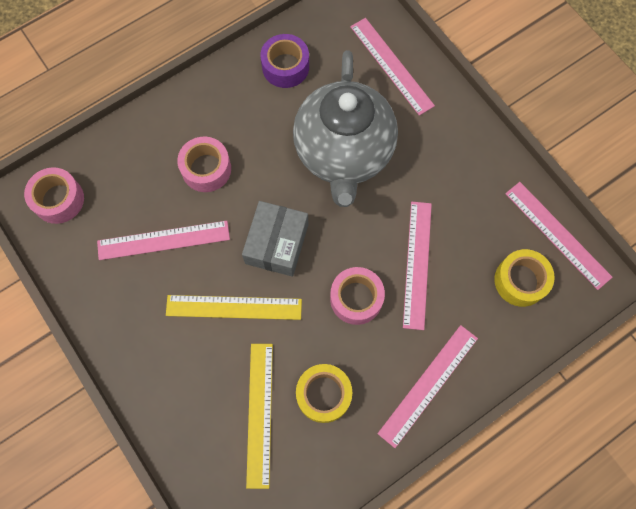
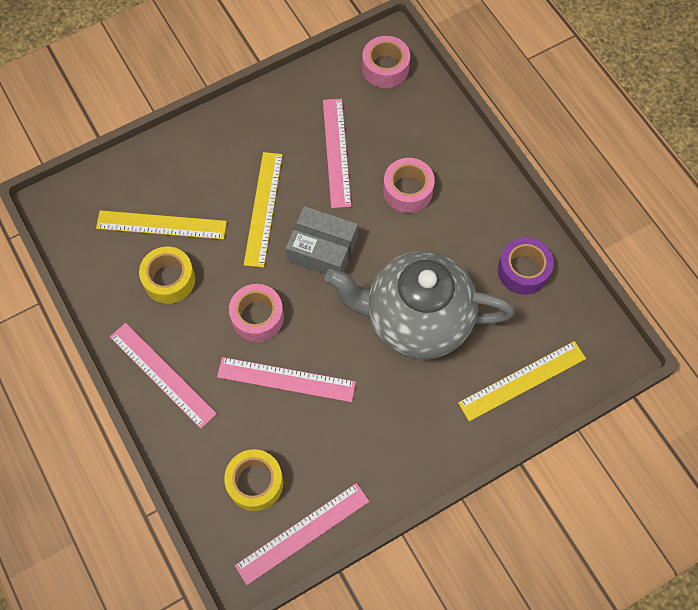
camera: 95 degrees right, 5 degrees down
(391, 65) = (522, 380): pink ruler -> yellow ruler

